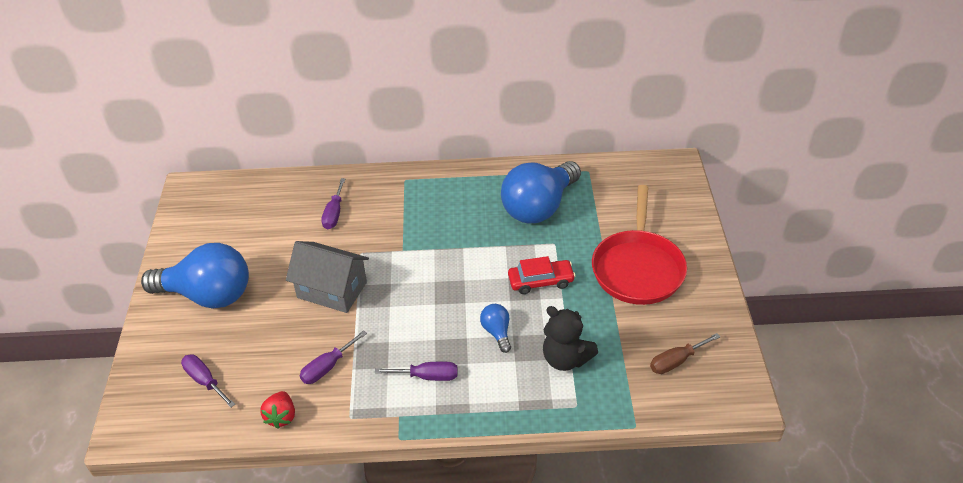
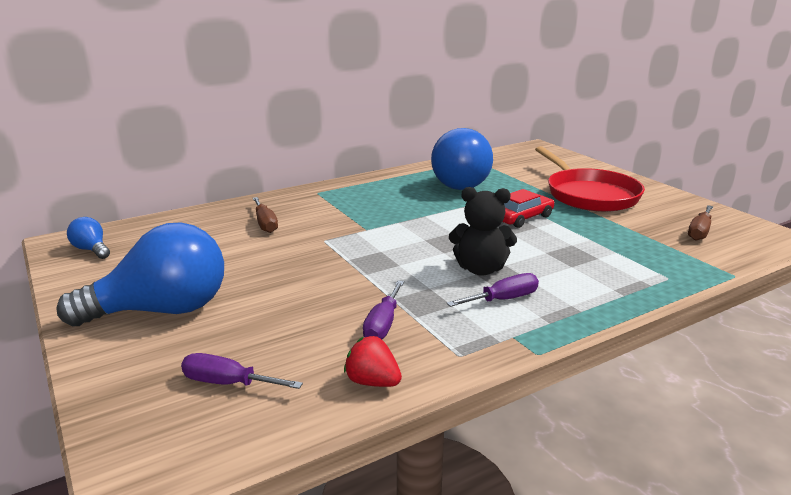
camera: 30 degrees left, 20 degrees down
(281, 417) = (372, 382): red strawberry -> red strawberry turned 150 degrees clockwise
(332, 290) = (321, 270): grey house -> none
(334, 214) = (265, 224): purple screwdriver -> brown screwdriver
(497, 332) = (528, 254): blue light bulb -> blue light bulb (91, 250)
(565, 359) = (613, 253): black teddy bear -> black teddy bear (480, 269)

